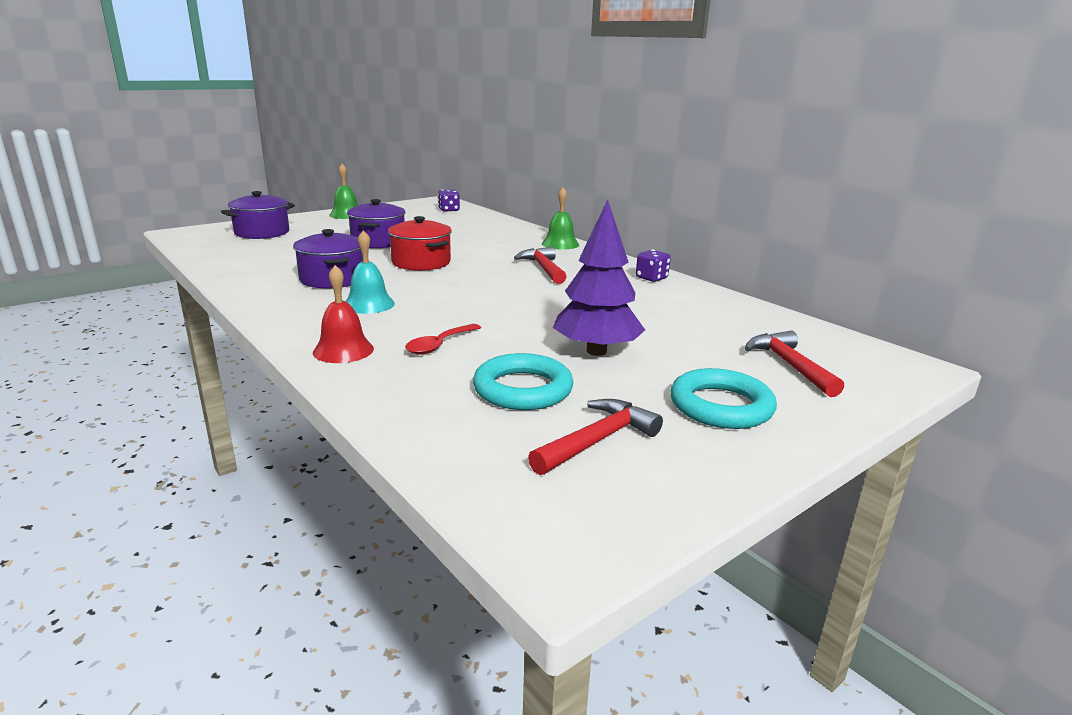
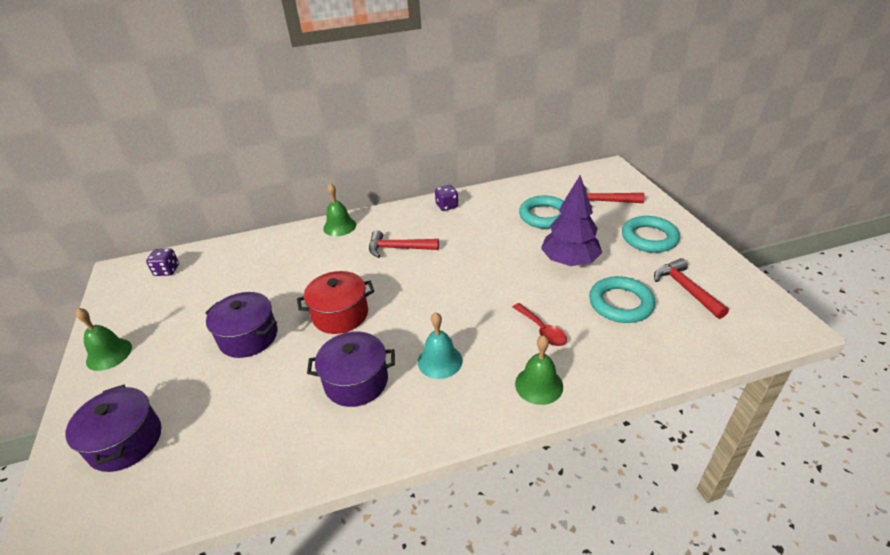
camera: 65 degrees left, 15 degrees up
(343, 350) = (539, 385): red bell -> green bell
(694, 329) = (544, 216): none -> turquoise ring

